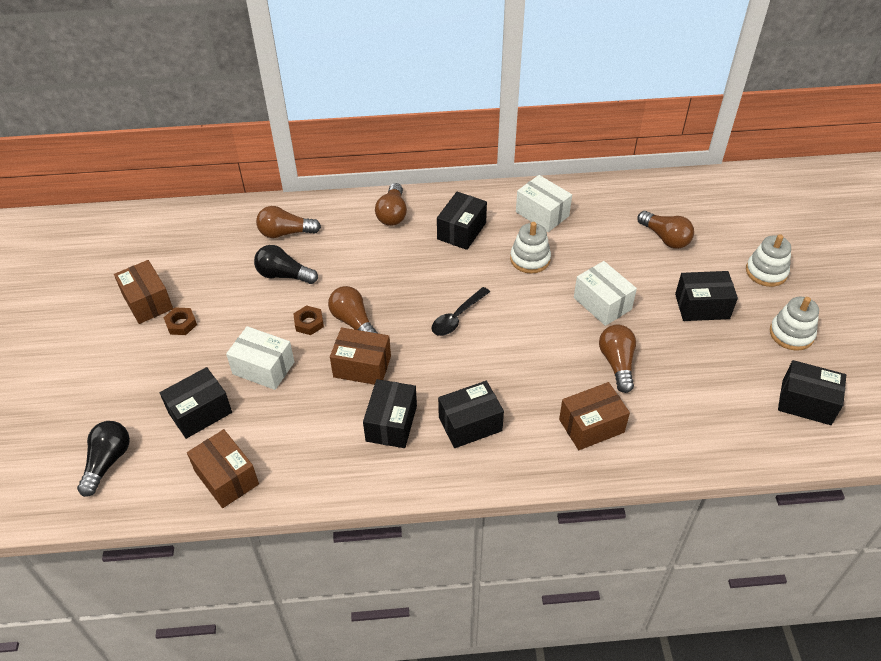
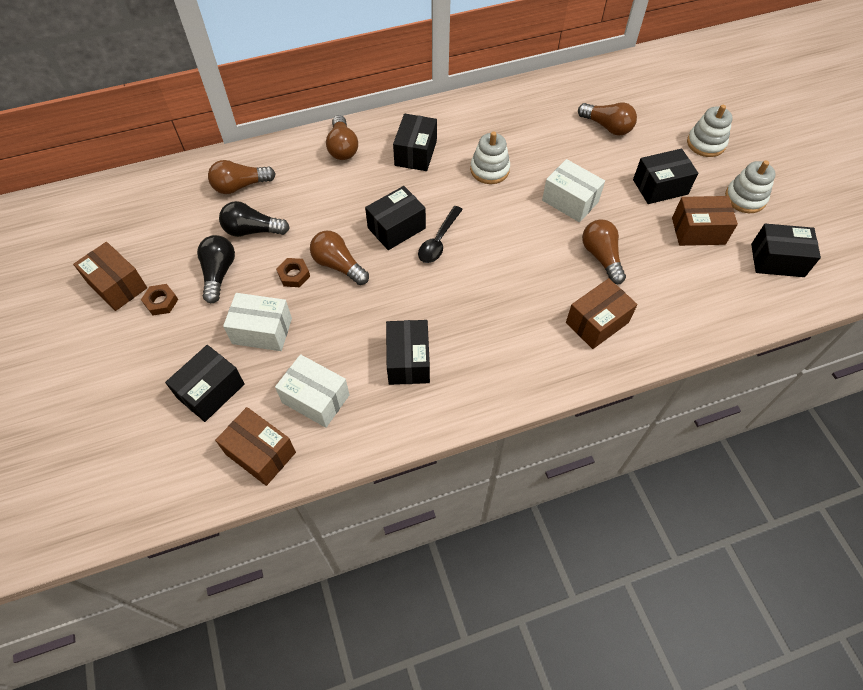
camera: 15 degrees left, 10 degrees up
(108, 462) = (129, 465): black light bulb -> black light bulb (219, 273)
(362, 366) = (361, 309): brown box -> brown box (698, 231)
(470, 424) = (484, 345): black box -> black box (396, 228)
(542, 214) = (487, 123): white box -> white box (315, 399)

